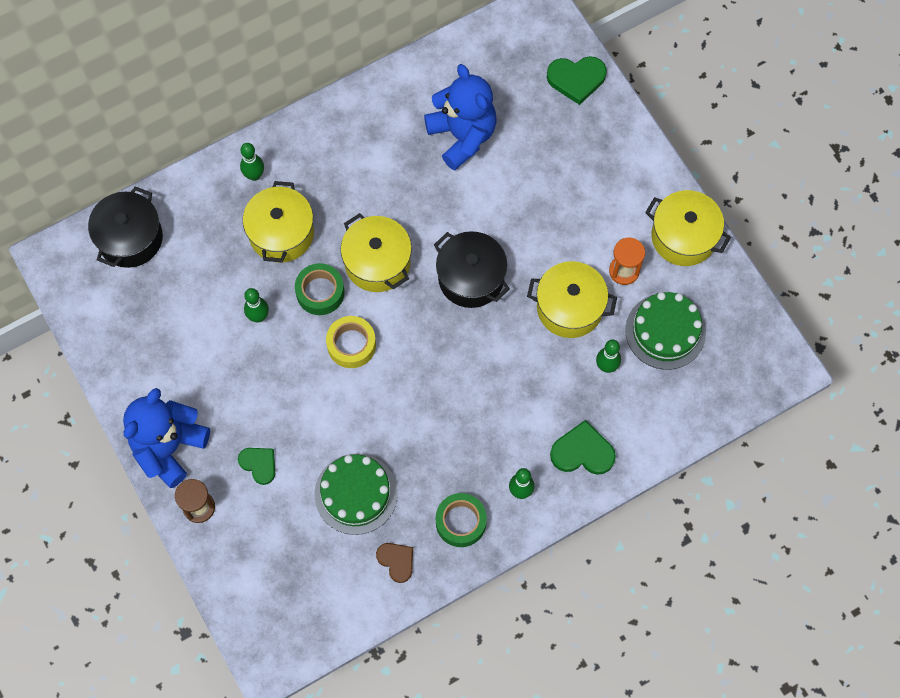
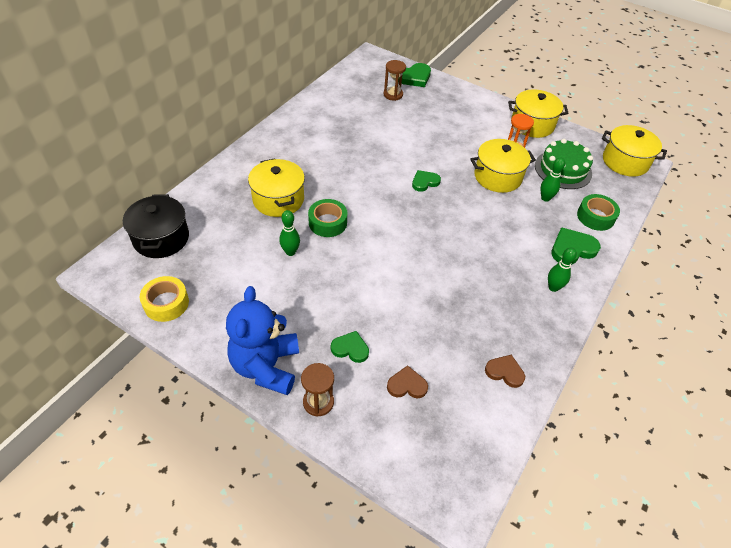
camera: 30 degrees left, 20 degrees down
(254, 175) = (239, 175): green bowling pin -> none
(291, 529) = (407, 385): none -> brown heart
(351, 345) = (370, 245): yellow tape -> yellow tape (166, 303)
(356, 494) = (440, 337): green cake -> none
(377, 262) = (357, 194): yellow pot -> yellow pot (625, 162)
(461, 522) = (529, 324): green tape -> green tape (595, 217)
(462, 136) = (366, 118): blue teddy bear -> none
(471, 278) = (424, 182): black pot -> green heart
(524, 104) = (393, 95): none -> brown hourglass

